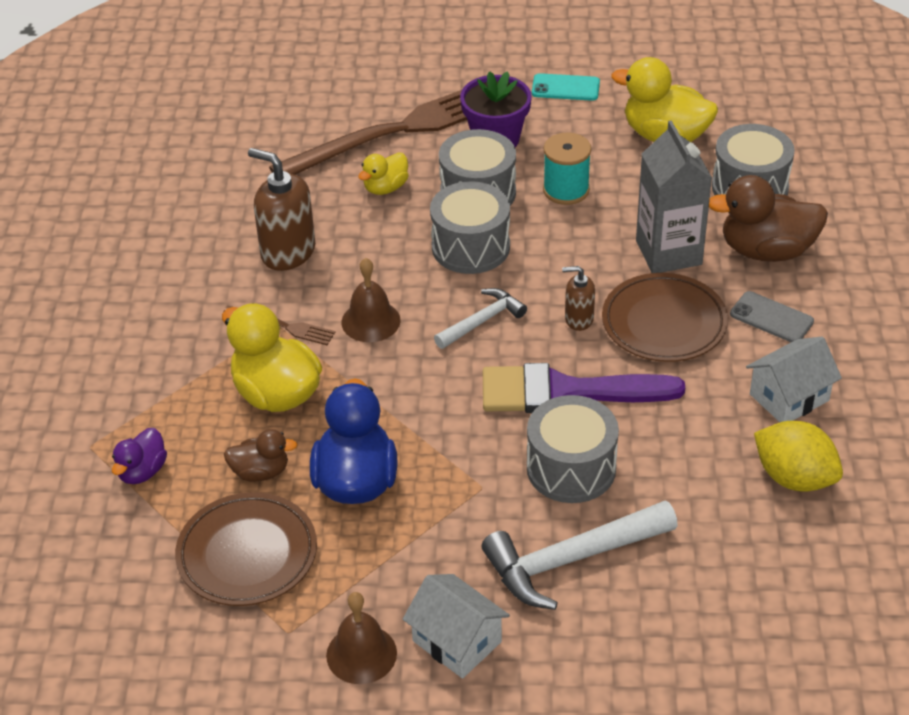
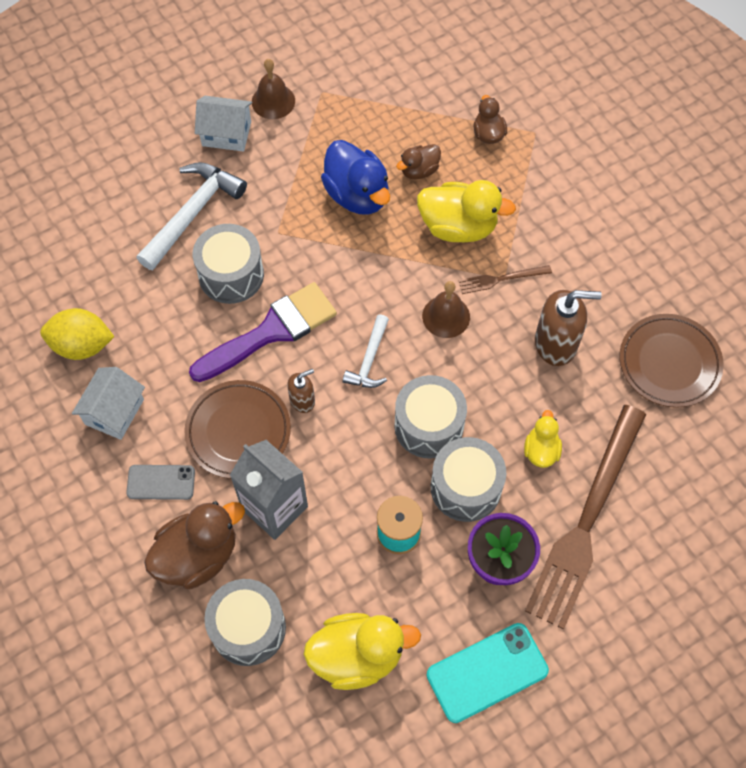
camera: 145 degrees right, 20 degrees up
(142, 471) = (488, 134): purple duck -> brown duck
(247, 554) = (381, 120): brown plate -> brown plate (669, 363)
(565, 88) = (487, 672): turquoise phone -> turquoise phone, size x1.60

